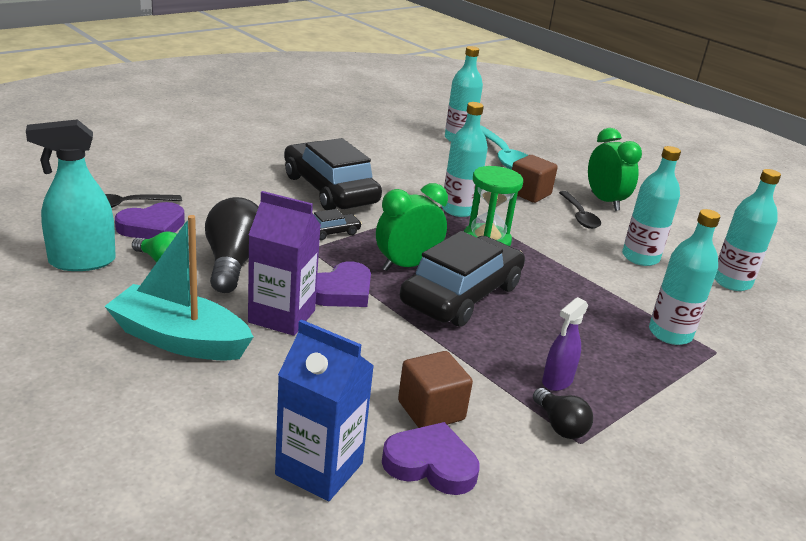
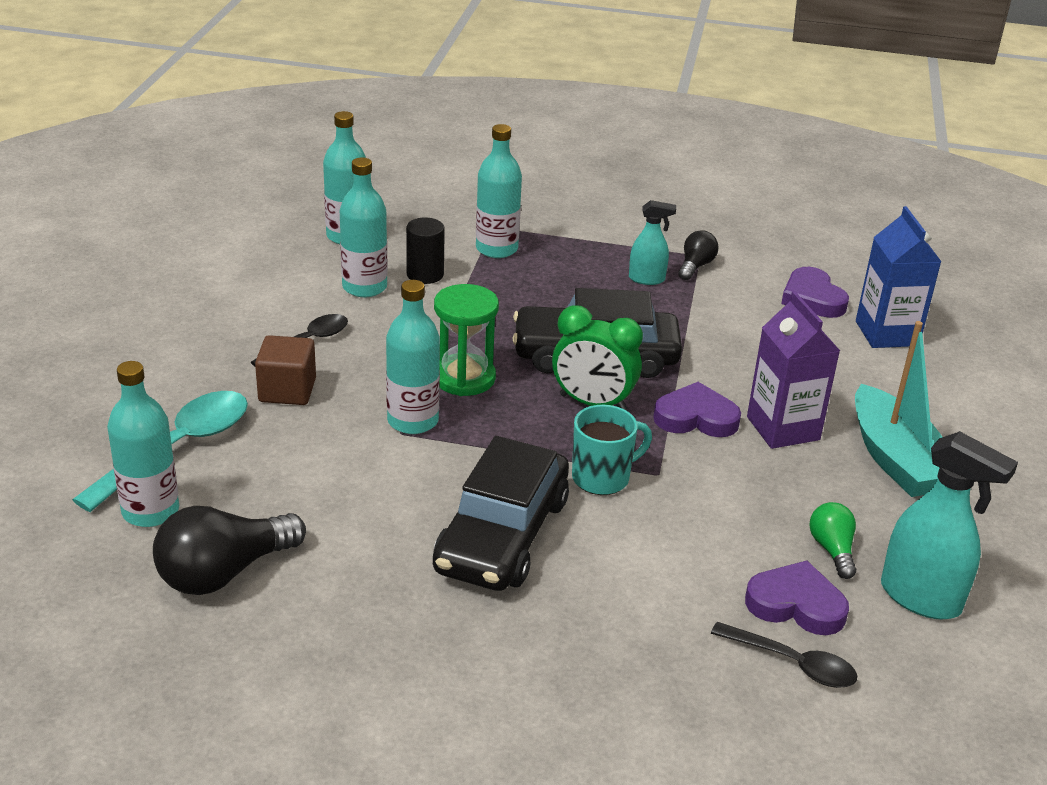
camera: 125 degrees left, 5 degrees up
(233, 263) = (759, 503): black light bulb -> black light bulb (224, 573)
(332, 232) = (602, 478): black car -> turquoise mug
(431, 410) = (766, 316): brown cube -> none
(557, 381) = (647, 279): purple spray bottle -> turquoise spray bottle
(605, 201) = (236, 337): green clock -> none
(644, 285) = (425, 274): none -> black cylinder

